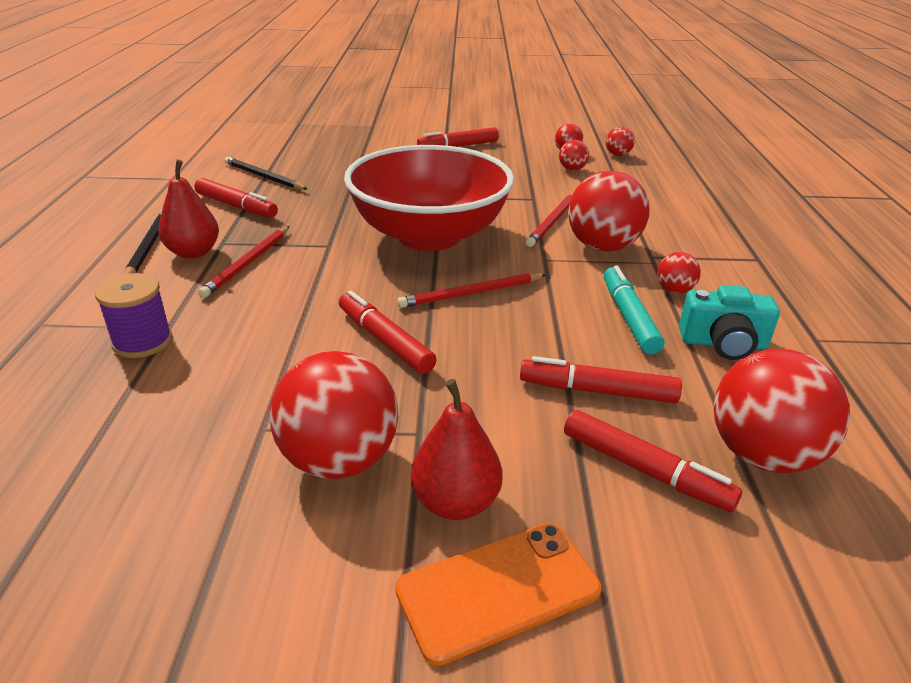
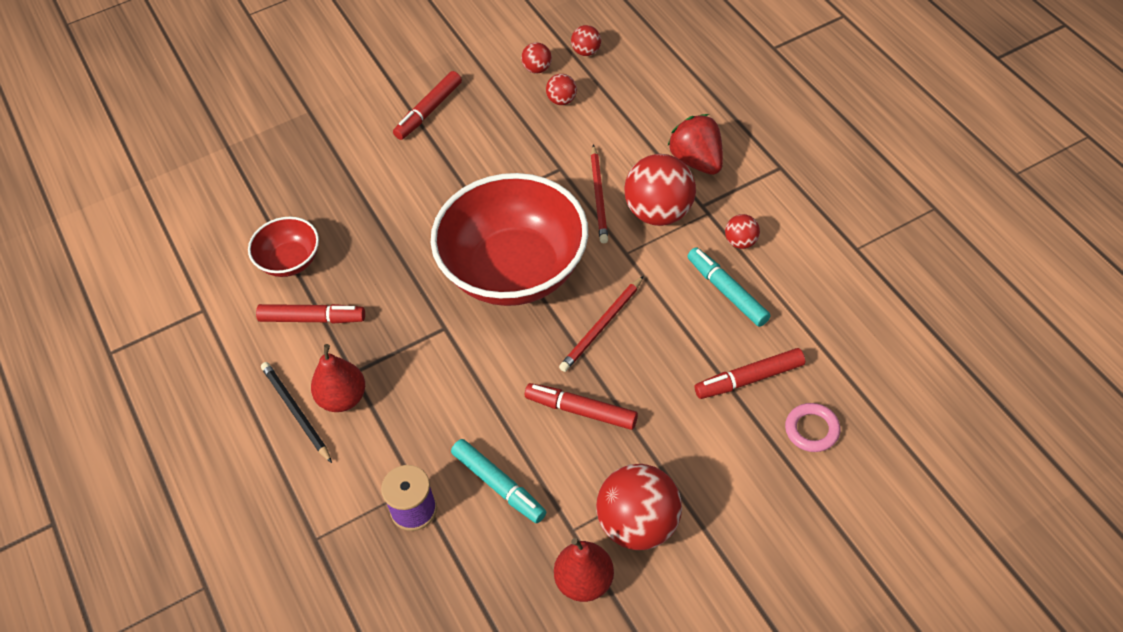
camera: 25 degrees left, 20 degrees up
(239, 359) = (499, 485): none -> turquoise marker
(248, 263) = (401, 386): red pencil -> none
(263, 177) = (290, 261): black pencil -> red bowl
(455, 502) = (726, 514): red pear -> red pear (584, 581)
(498, 590) = (785, 553): orange phone -> none
(644, 470) = (812, 430): red marker -> pink ring
(669, 230) = (697, 160): none -> red strawberry
(723, 343) = (801, 286): turquoise camera -> none
(762, 455) = (868, 380): red ball -> none

